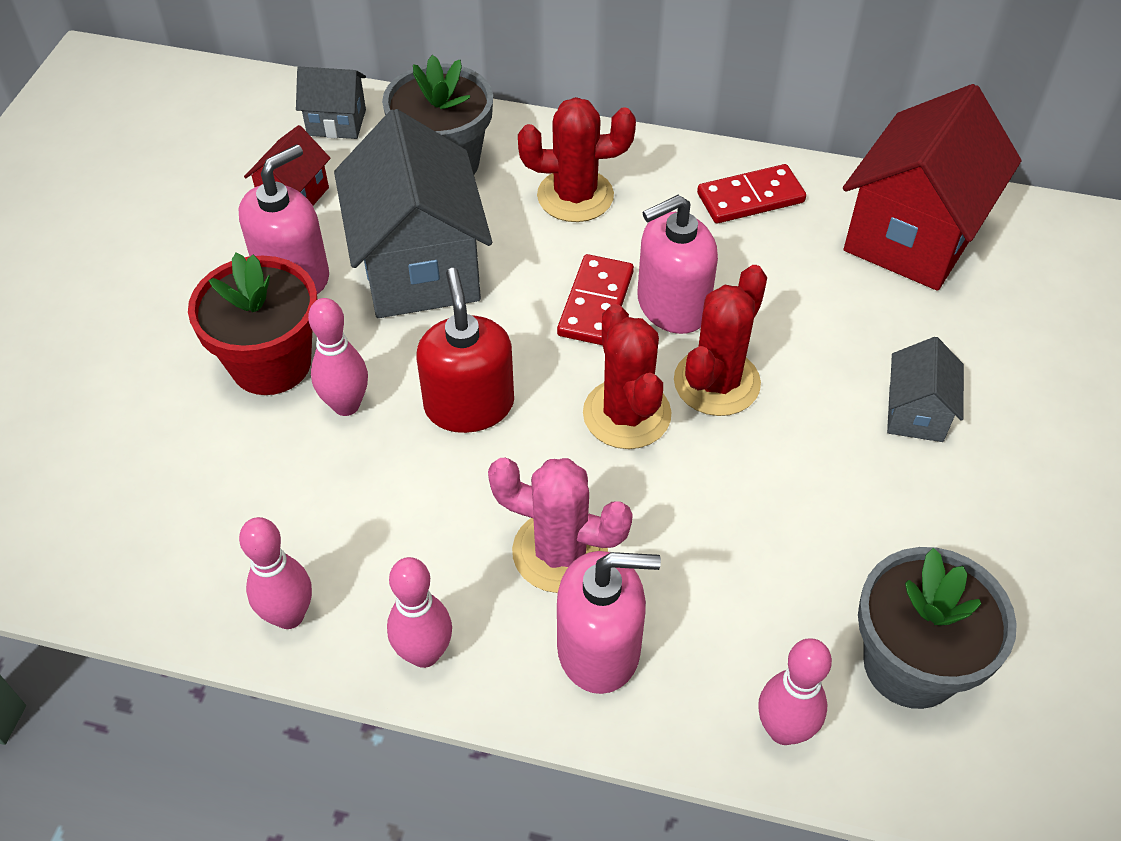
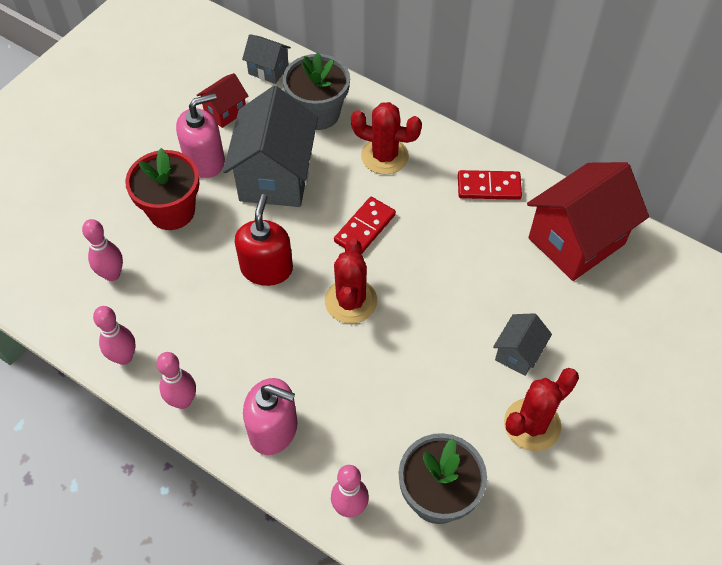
camera: 20 degrees right, 5 degrees up
(346, 405) = (201, 248): pink bowling pin -> pink bowling pin (112, 274)
(560, 552) = (277, 369): pink cactus -> none
(672, 305) = (408, 243): pink soap dispenser -> none
(716, 382) = (411, 298): red cactus -> red cactus (532, 424)

